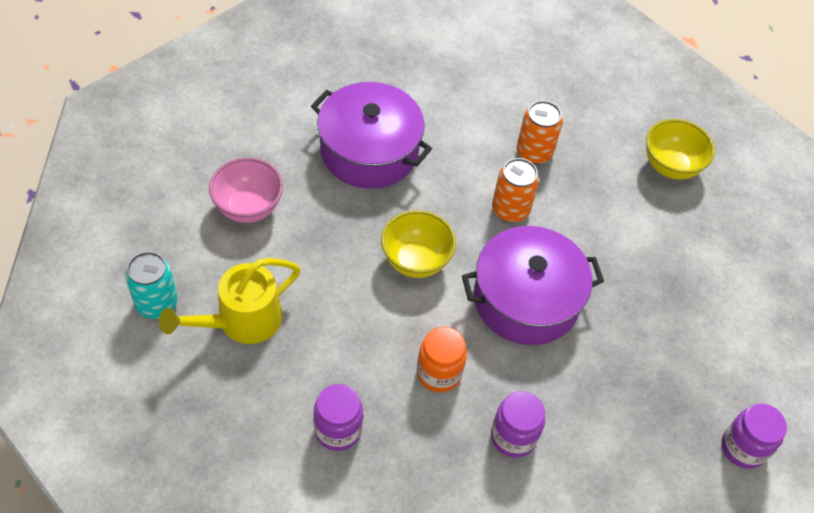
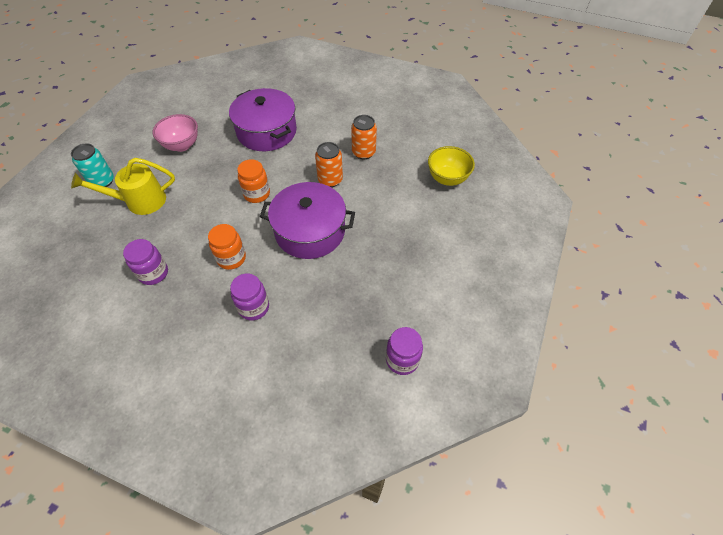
camera: 25 degrees right, 0 degrees up
(416, 261) = (257, 194): yellow bowl -> orange jar

